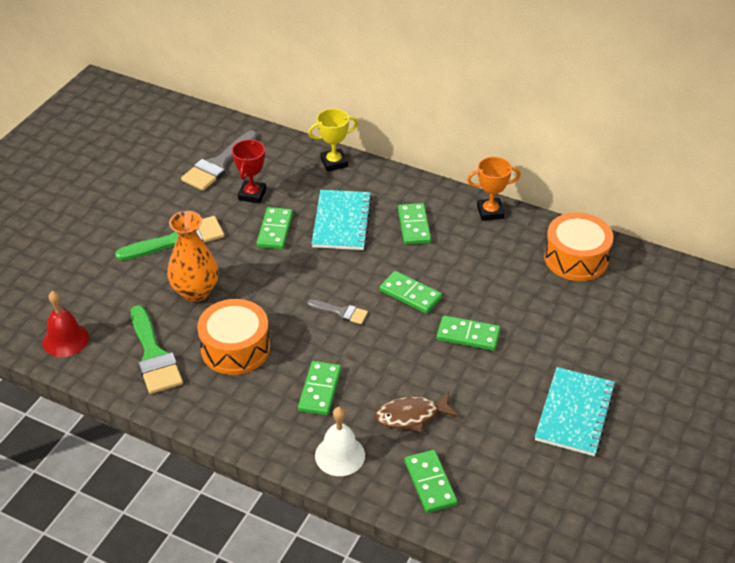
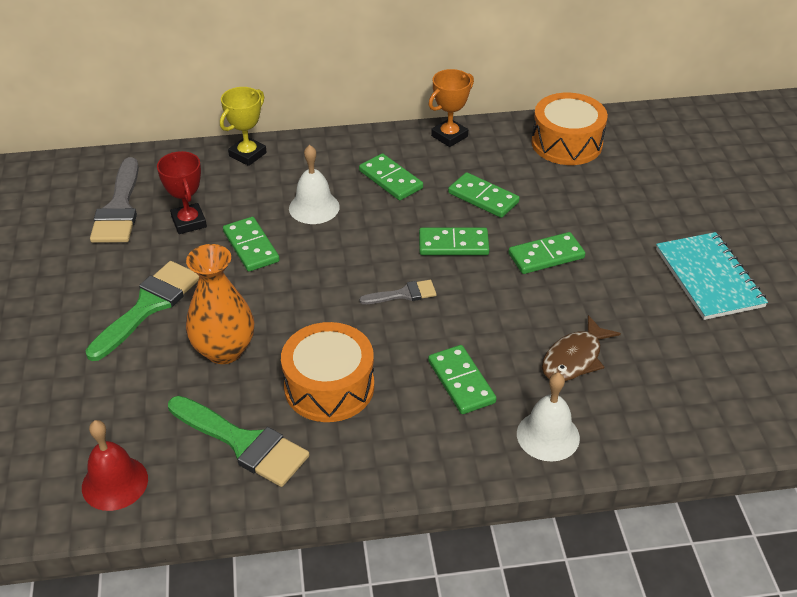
camera: 35 degrees left, 0 degrees up
(341, 222) = (314, 207): turquoise notebook -> white bell
(430, 483) = (658, 412): green domino -> green domino (483, 198)

